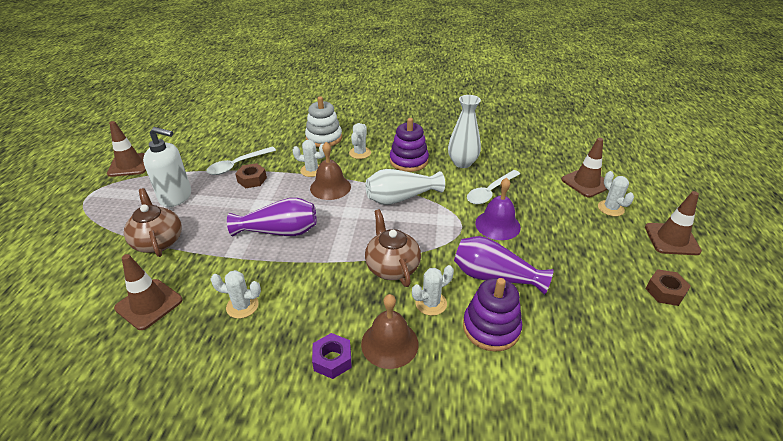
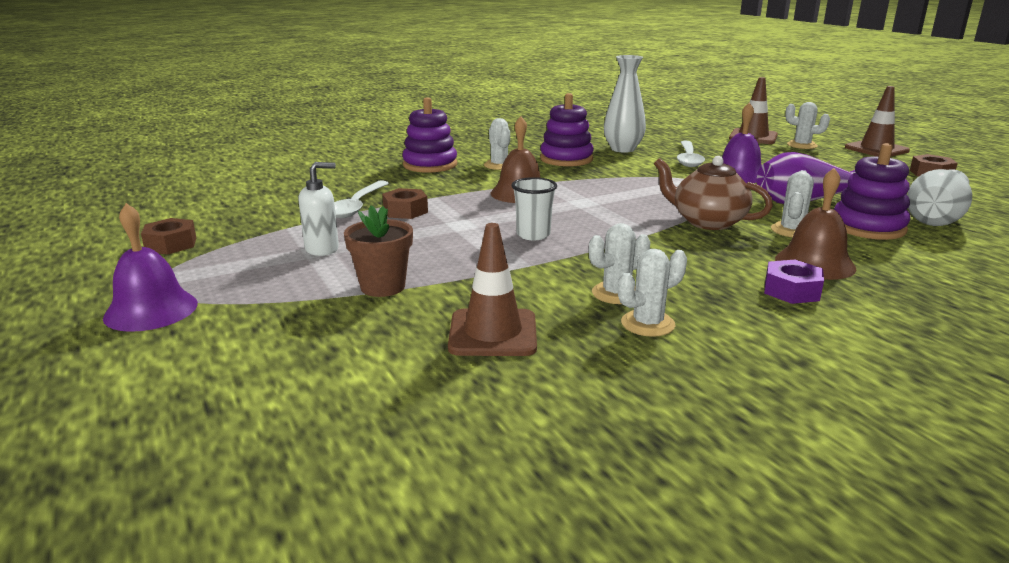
camera: 35 degrees left, 15 degrees down
(67, 213) = (151, 310): none -> purple bell
(130, 165) = (171, 244): brown traffic cone -> brown nut
(158, 241) = (383, 287): brown teapot -> brown flower pot
(176, 197) = (322, 249): white soap dispenser -> white soap dispenser, size x0.65
(279, 231) = (533, 235): purple vase -> white cup
(312, 170) = (469, 188): white cactus -> white cactus (647, 324)
(324, 138) = (430, 165): white stacking toy -> purple stacking toy
(401, 198) = (613, 181): white vase -> white vase (935, 217)

